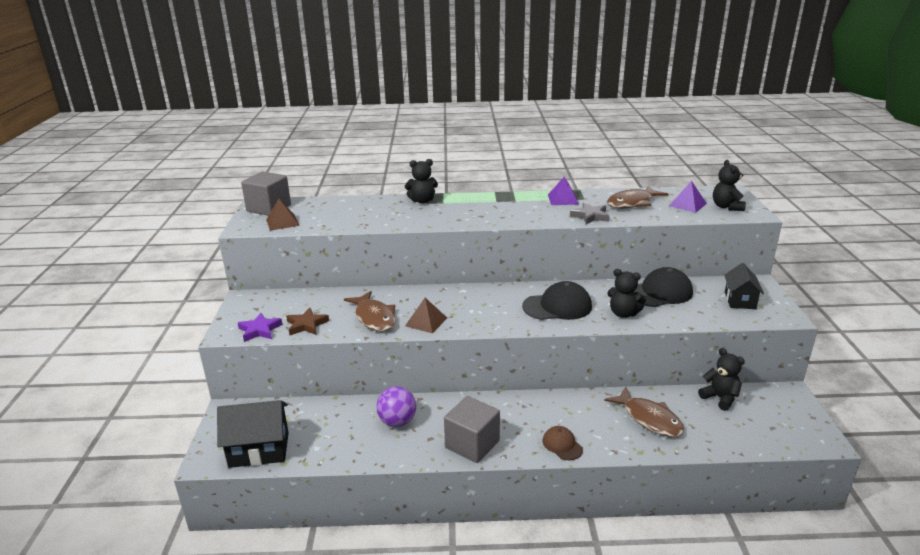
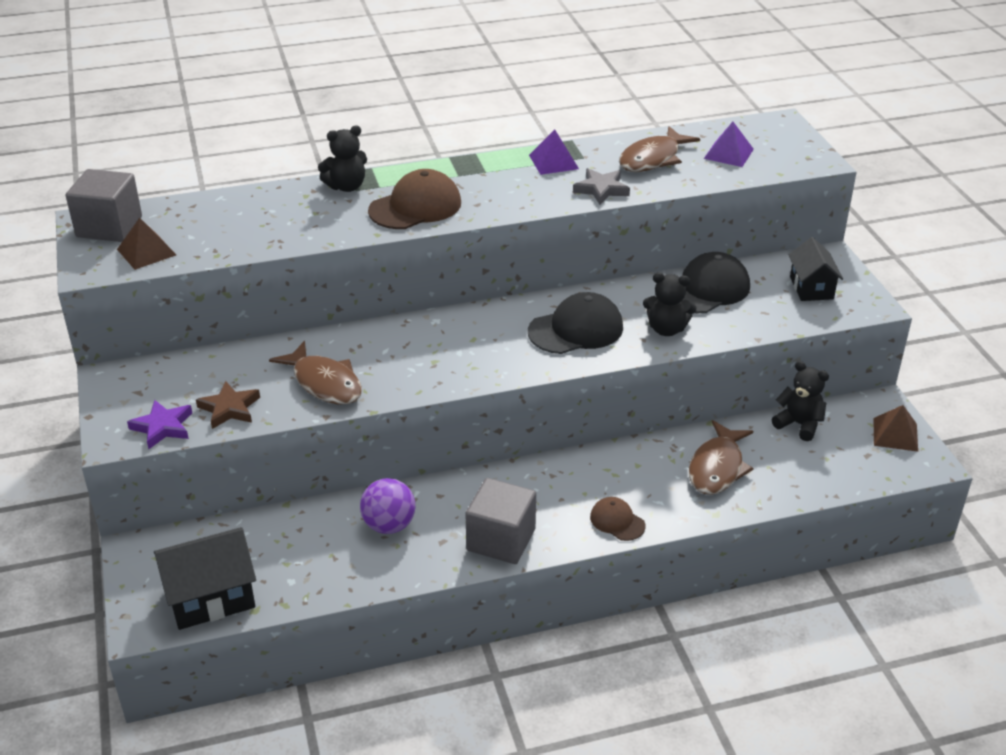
camera: 15 degrees left, 10 degrees up
(426, 321) = (401, 379): brown pyramid -> brown pyramid (895, 434)
(461, 214) = (415, 207): none -> brown cap
(649, 419) = (717, 467): brown fish -> brown fish turned 75 degrees clockwise
(726, 207) = (781, 152): black teddy bear -> none

